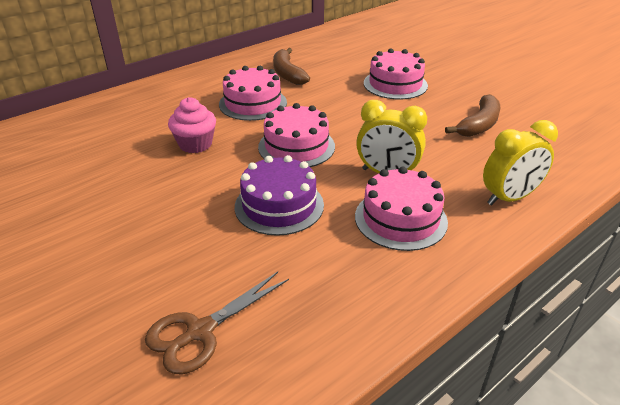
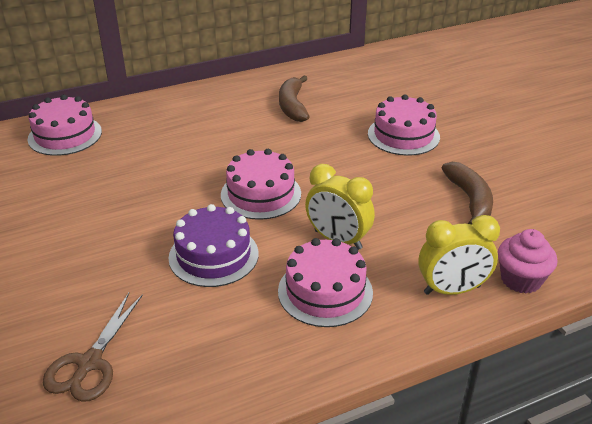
camera: 15 degrees right, 0 degrees up
(195, 144) = (163, 175): pink cupcake -> pink cupcake (521, 279)
(200, 331) = (89, 363): brown scissors -> brown scissors turned 45 degrees counterclockwise
(253, 103) = (240, 137): pink cake -> pink cake (65, 135)
(479, 125) = (470, 199): brown banana -> brown banana turned 60 degrees counterclockwise

